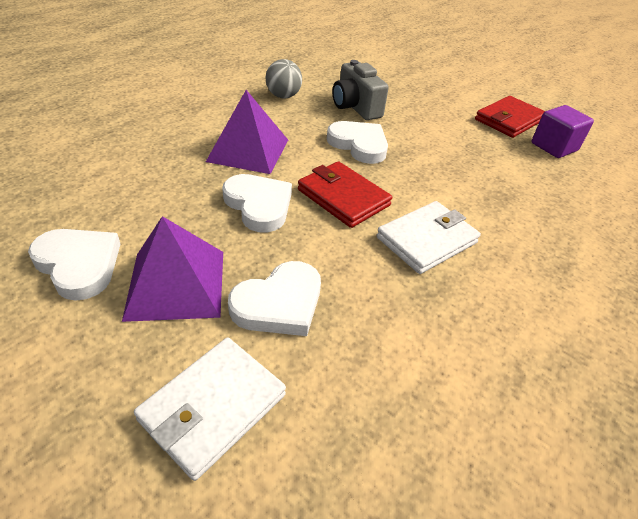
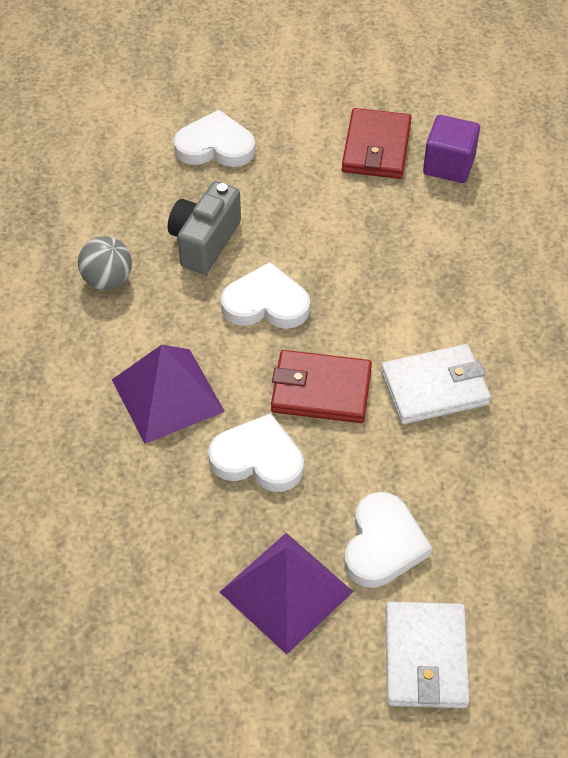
camera: 35 degrees left, 10 degrees up
(79, 265) = (186, 639): white heart -> white heart (215, 146)
(355, 107) = (204, 242): grey camera -> grey camera turned 90 degrees clockwise
(427, 240) = (434, 388): white wallet -> white wallet turned 60 degrees clockwise

